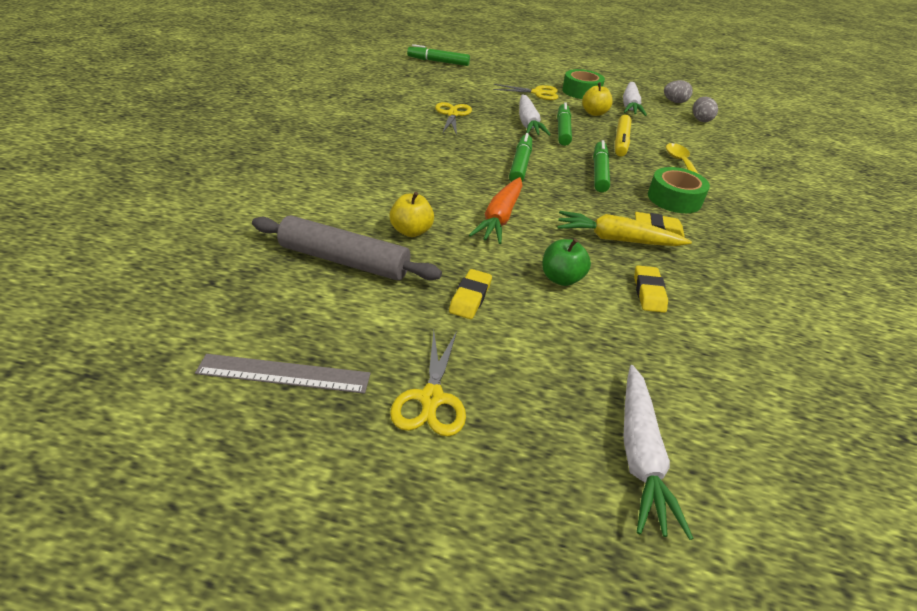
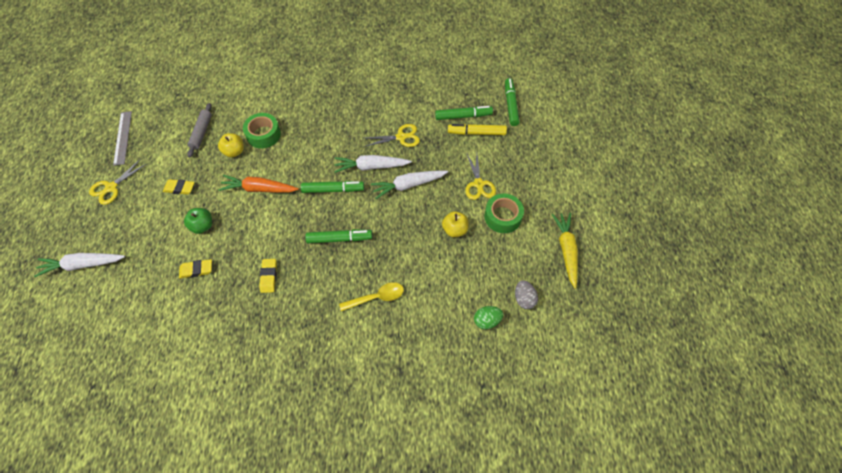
camera: 80 degrees right, 20 degrees up
(344, 260) = (201, 133): grey rolling pin -> grey rolling pin, size x0.66
(431, 398) = (111, 187): yellow scissors -> yellow scissors turned 45 degrees counterclockwise
(562, 130) = (406, 210): green marker -> green marker (463, 116)
(616, 239) = (249, 252): yellow carrot -> yellow carrot (566, 250)
(621, 142) = (402, 252): yellow marker -> yellow marker (476, 133)
(630, 106) = (489, 258): white carrot -> white carrot (371, 167)
(674, 199) = (314, 289): green tape -> green tape (263, 135)
(700, 120) = (487, 321): grey egg -> green egg

